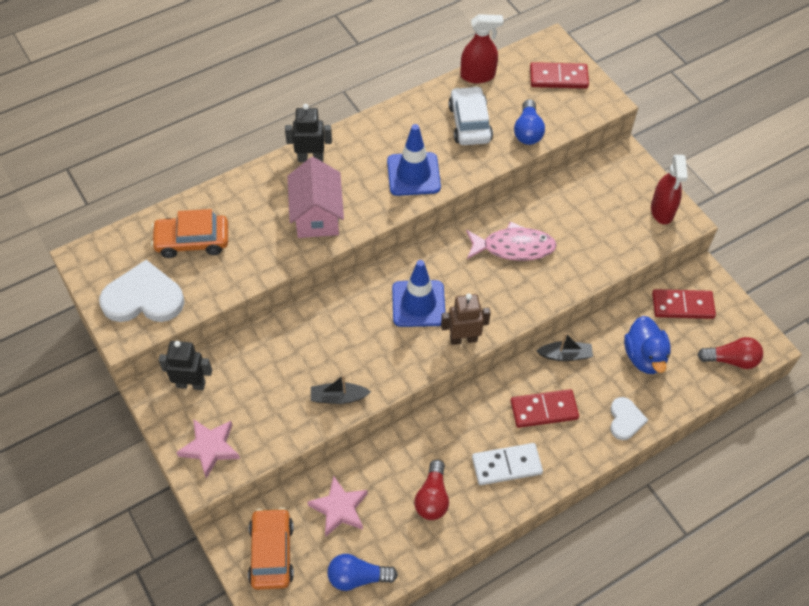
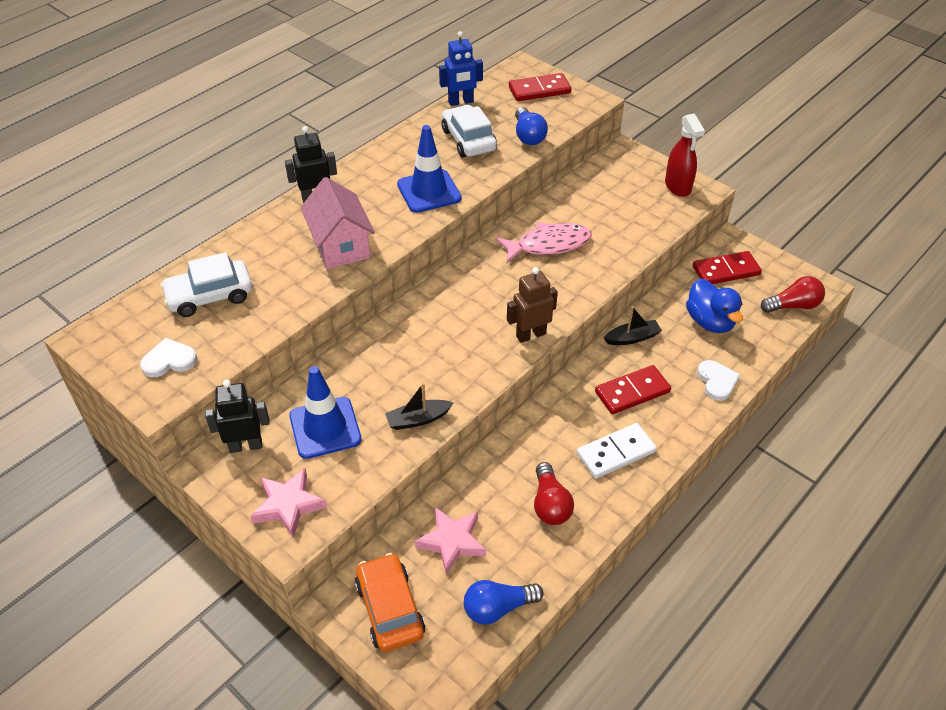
camera: 15 degrees left, 10 degrees down
(143, 298) = (169, 360): white heart -> white heart, size x0.57
(192, 241) = (210, 296): orange car -> white car
(418, 304) = (471, 314): blue traffic cone -> blue traffic cone (325, 428)
(478, 75) = (461, 102): red spray bottle -> blue robot

